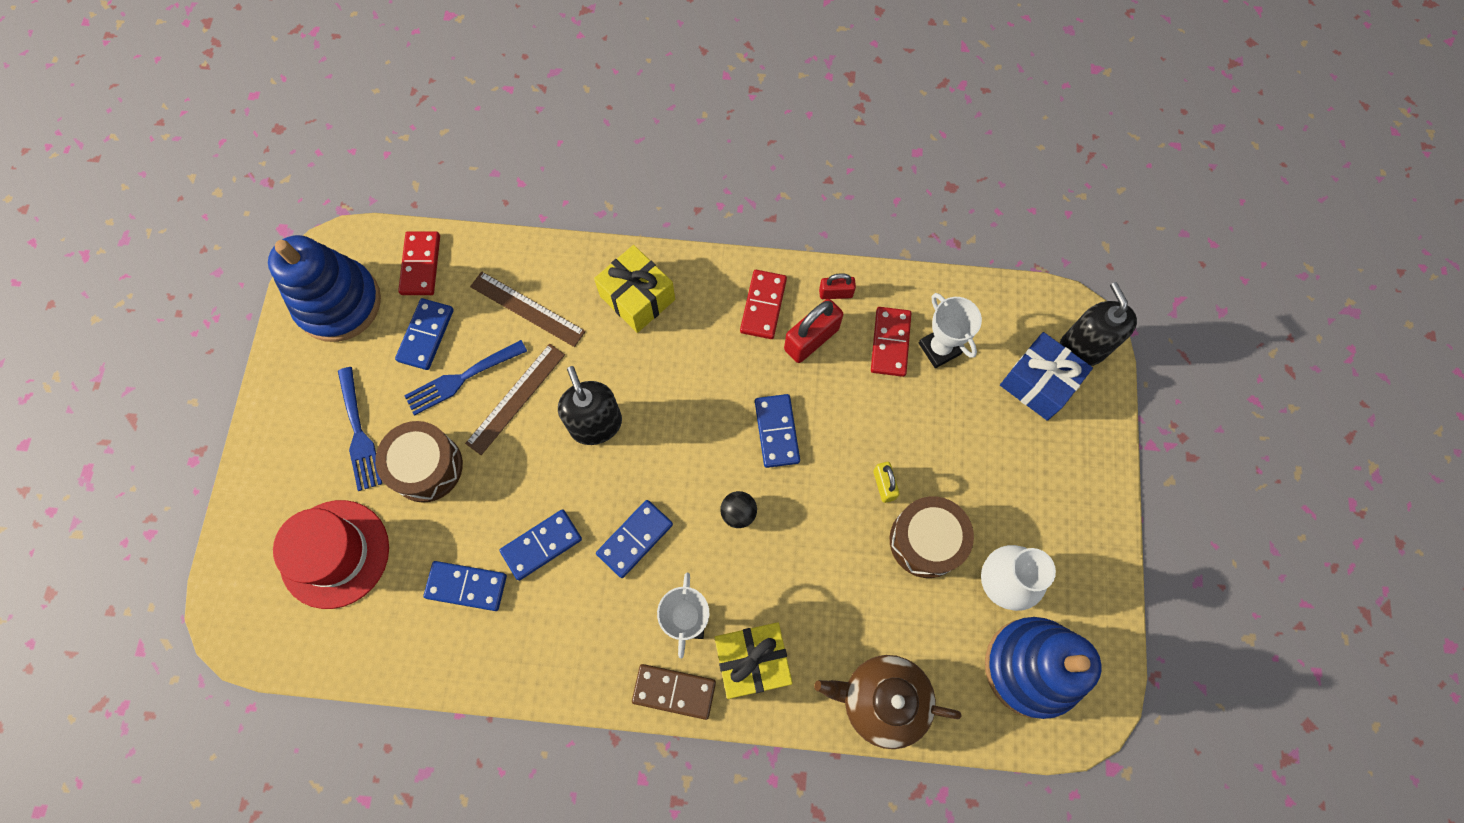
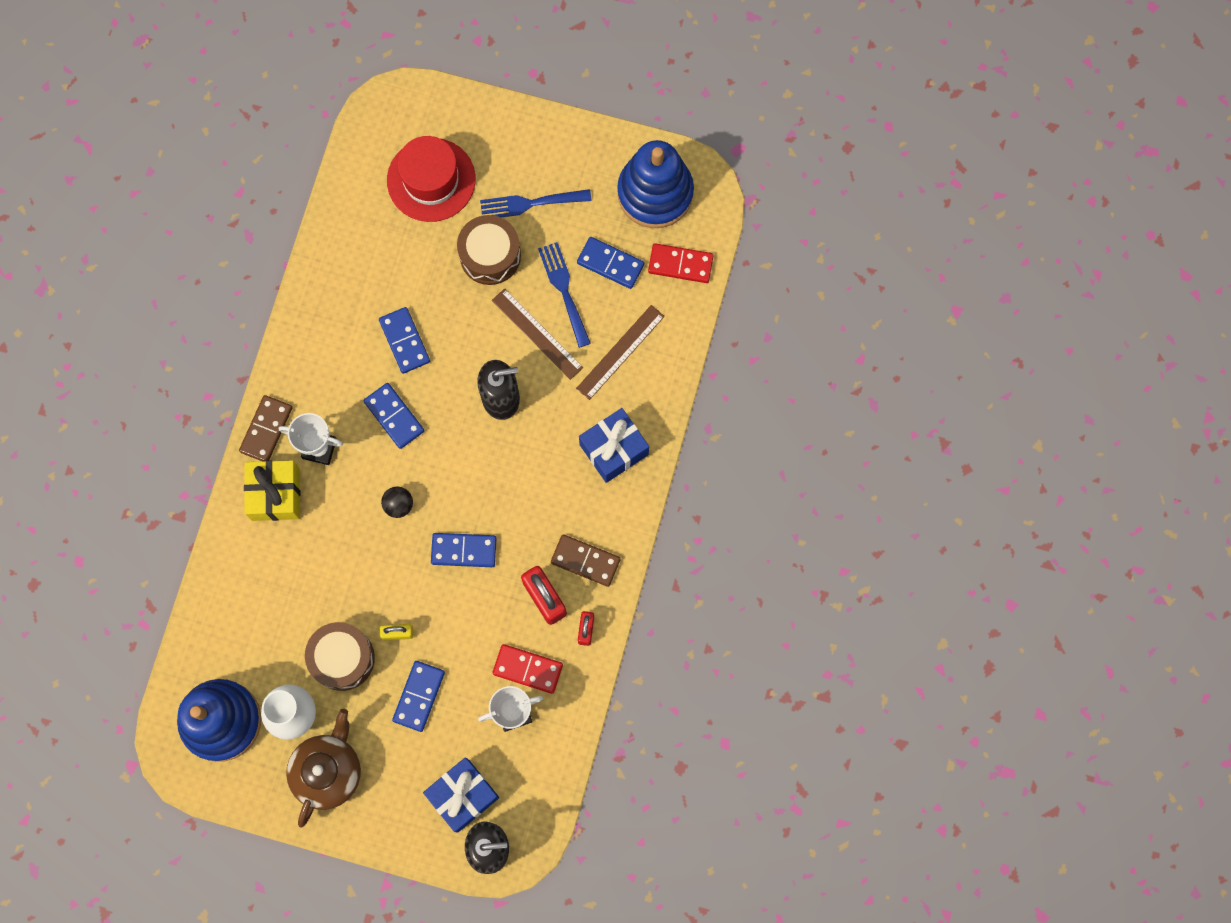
camera: 100 degrees right, 5 degrees up
(466, 586) = (383, 279): blue domino -> blue domino (419, 696)
(637, 298) = (614, 449): yellow gift -> blue gift
(763, 306) = (585, 561): red domino -> brown domino
(882, 700) = (223, 592): brown teapot -> brown teapot (328, 771)

